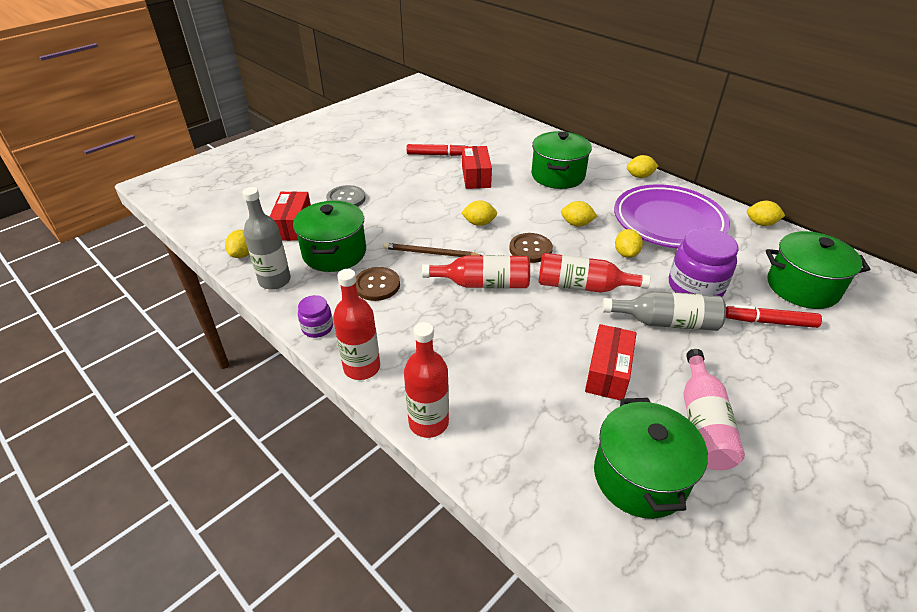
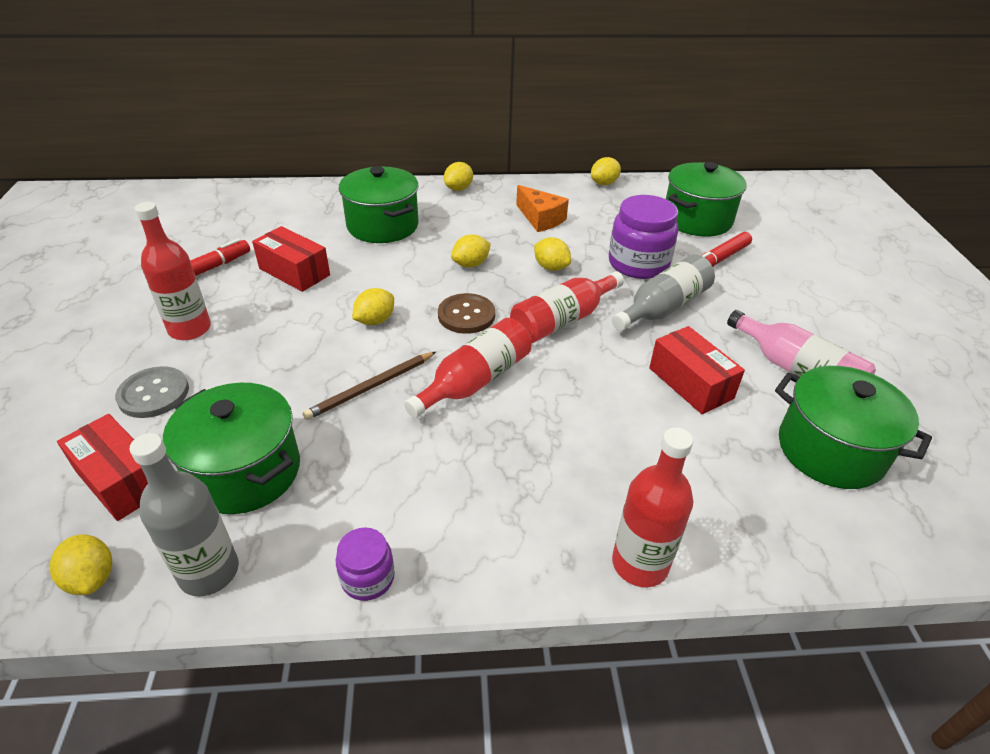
camera: 50 degrees left, 0 degrees up
(362, 367) = (492, 574): red bottle -> red bottle (190, 329)
(377, 285) = (363, 468): brown button -> none
(668, 222) = (541, 219): purple plate -> orange cheese

